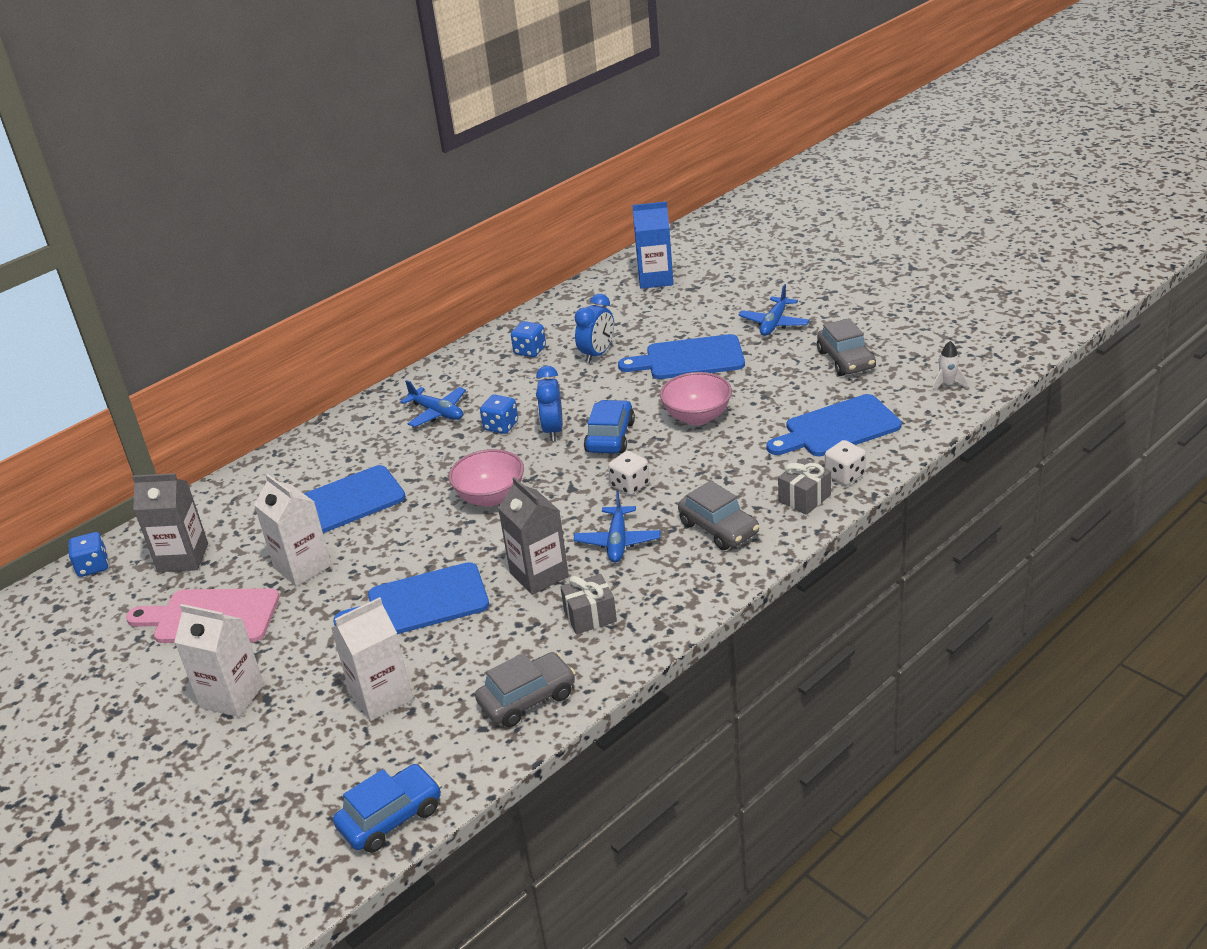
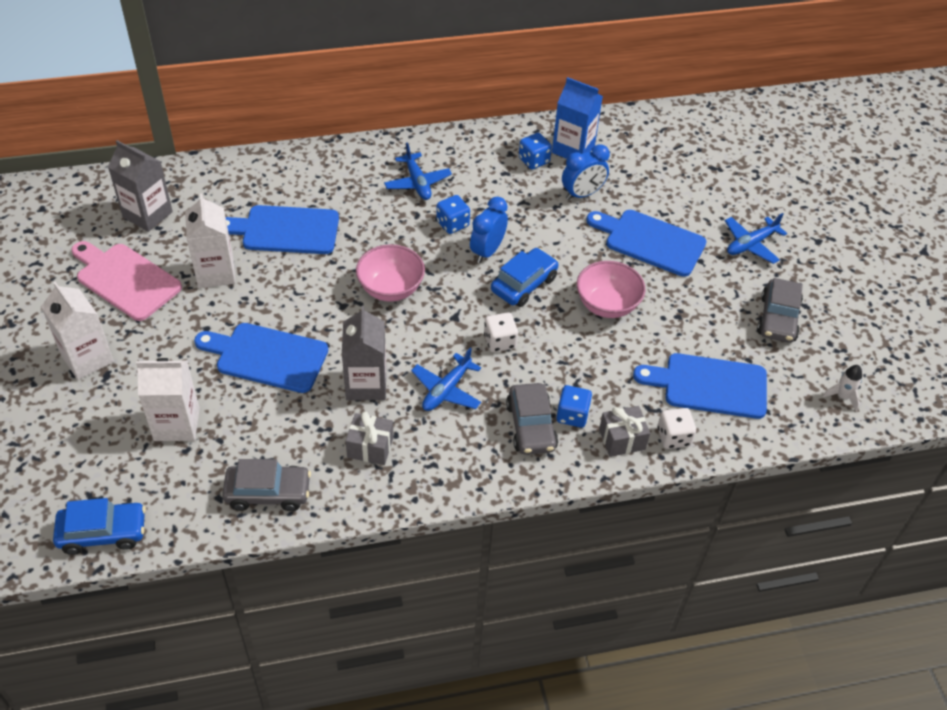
camera: 25 degrees right, 15 degrees up
(93, 566) = (88, 186): blue dice -> blue dice (572, 415)
(655, 279) = (693, 141): blue carton -> blue carton (573, 149)

